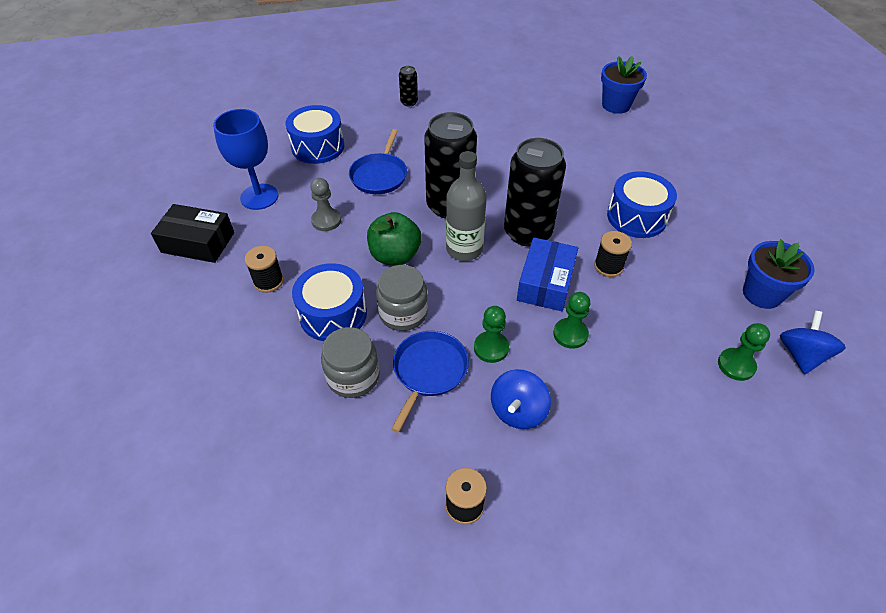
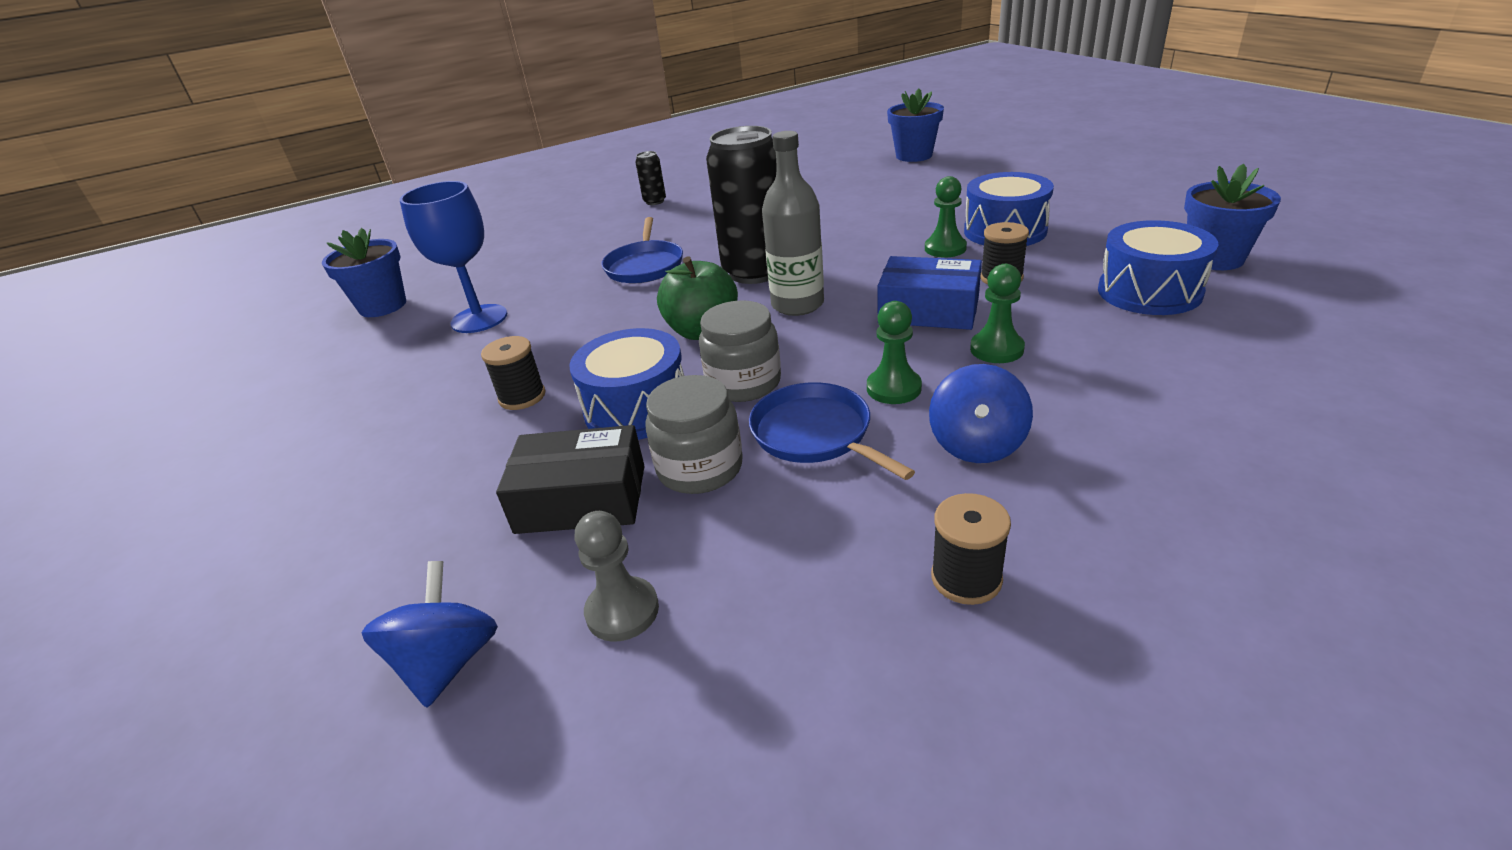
camera: 10 degrees left, 15 degrees down
(198, 242) = (397, 382): black box -> black box (581, 499)
(201, 163) = (383, 306): none -> blue flower pot
(318, 147) = (548, 259): blue drum -> blue drum (1149, 292)
(326, 220) = (587, 320): grey pawn -> grey pawn (622, 611)
(428, 371) = (815, 434): blue pan -> blue pan turned 45 degrees counterclockwise
(527, 232) = (874, 272): black can -> none
(545, 283) = (928, 310): blue box -> blue box turned 75 degrees counterclockwise
(736, 365) = (1241, 326): green pawn -> green pawn (945, 248)
(801, 355) = (1313, 298): blue spinning top -> blue spinning top (448, 662)

